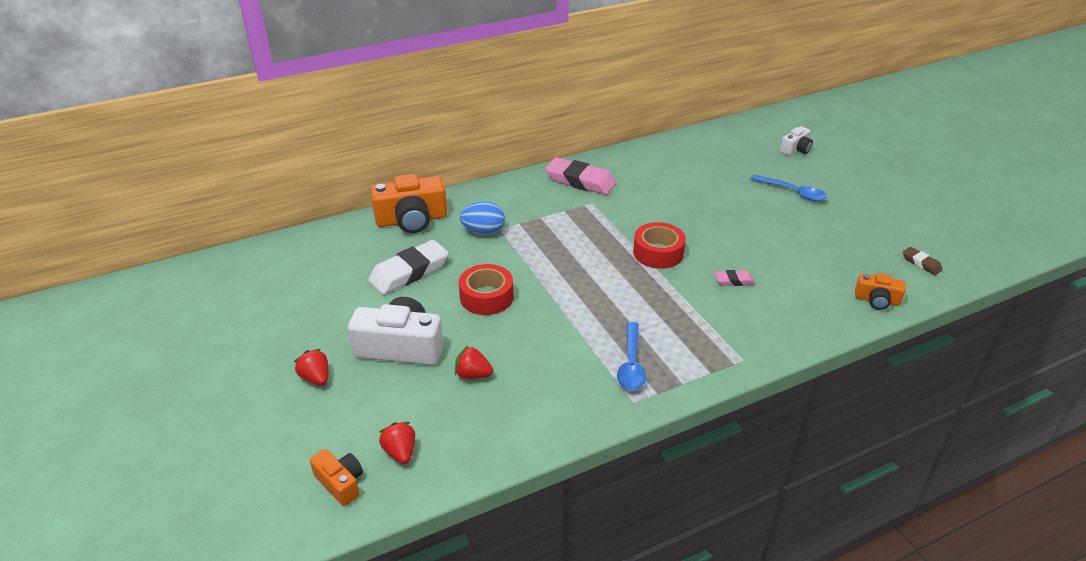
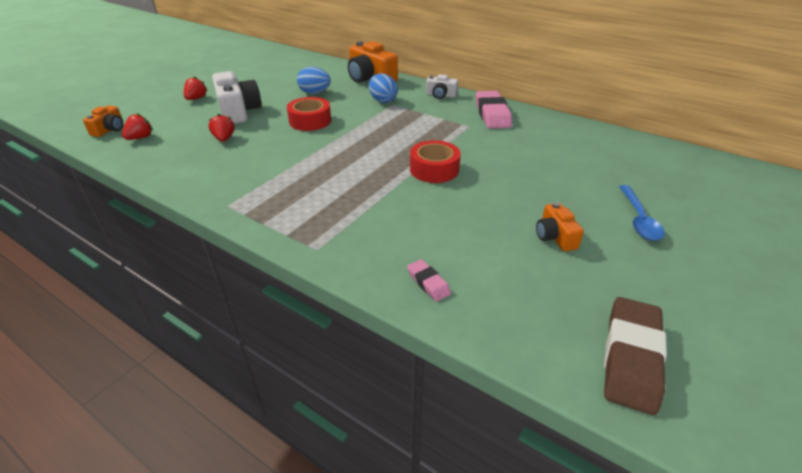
camera: 60 degrees right, 0 degrees up
(409, 272) = (315, 93): white eraser -> blue egg
(631, 364) = (272, 193): blue spoon -> none
(734, 281) = (434, 217): pink eraser -> pink eraser (428, 283)
(796, 149) = (730, 203): white camera -> white camera (440, 95)
(877, 300) = (501, 327): orange camera -> orange camera (555, 237)
(921, 263) = (631, 358): brown eraser -> brown eraser, size x2.04

